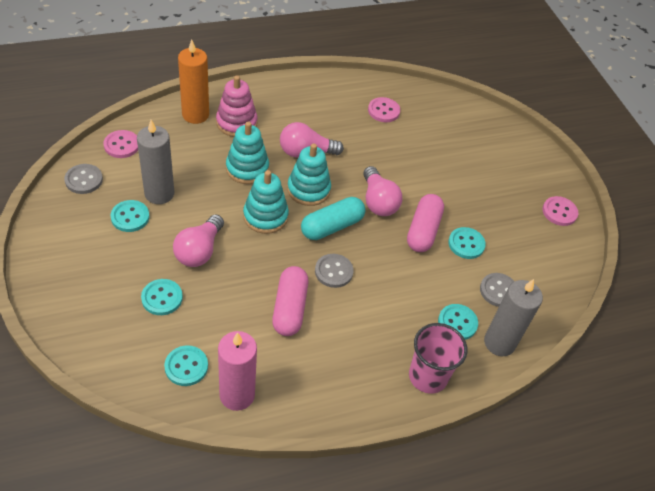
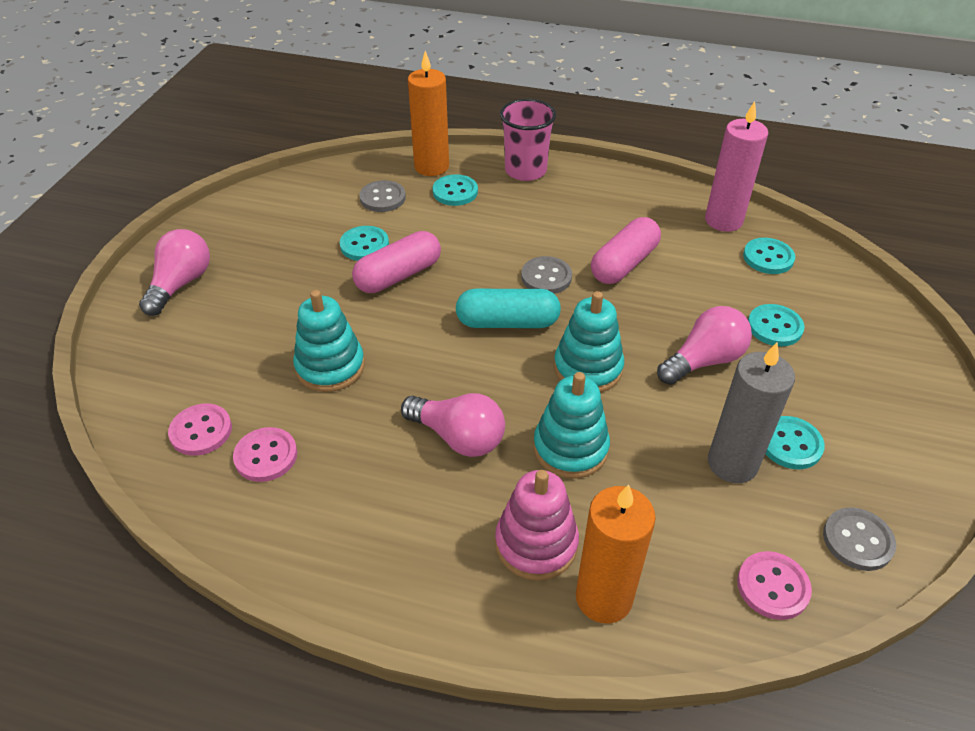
camera: 140 degrees left, 5 degrees down
(308, 189) = (500, 379): turquoise stacking toy -> turquoise stacking toy (330, 367)
(378, 202) = (419, 327): pink light bulb -> pink light bulb (181, 284)
(499, 342) = (431, 166): grey candle -> orange candle
(559, 212) = (216, 232): pink button -> pink button (201, 431)

